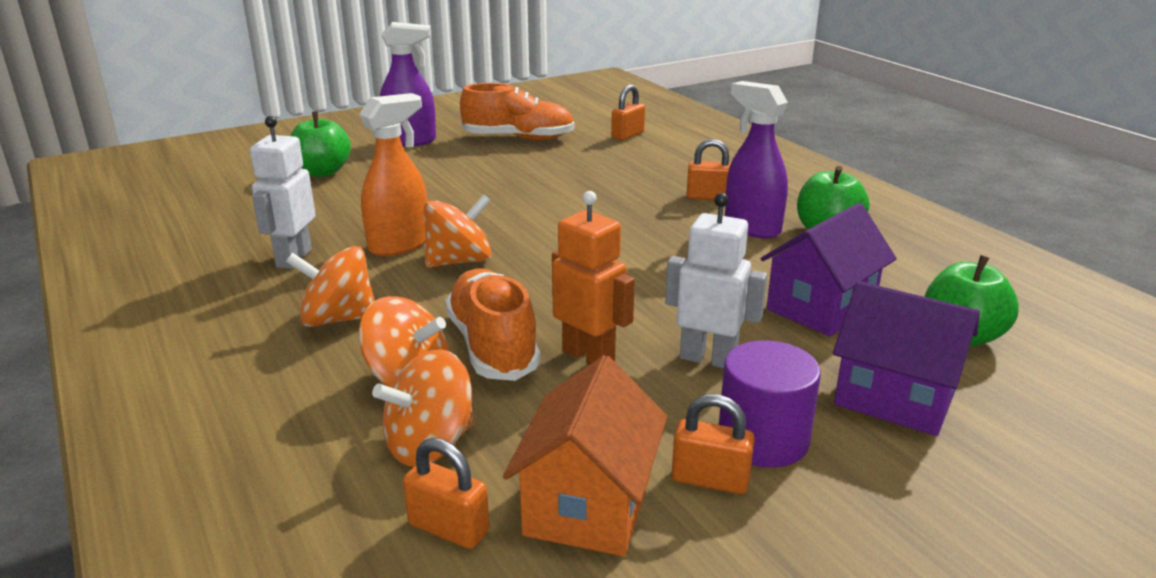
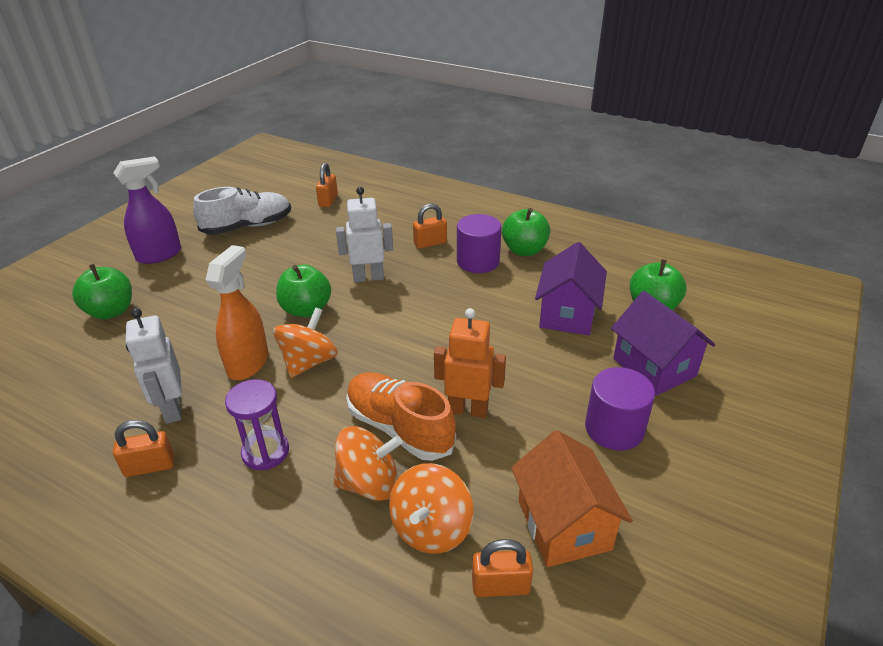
camera: 30 degrees left, 10 degrees up
(338, 319) = (265, 452): orange spinning top -> purple hourglass
(504, 218) = (306, 309): none -> green apple
(518, 138) = (248, 226): orange shoe -> white shoe
(708, 359) = (538, 381): white robot -> white robot (368, 277)
(710, 480) = (611, 471): orange padlock -> orange padlock (150, 466)
(751, 227) = (478, 261): purple spray bottle -> purple cylinder
(895, 397) = (654, 367): purple house -> purple house turned 60 degrees clockwise

